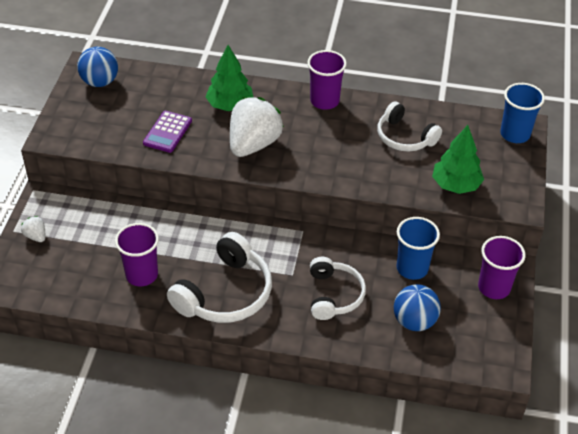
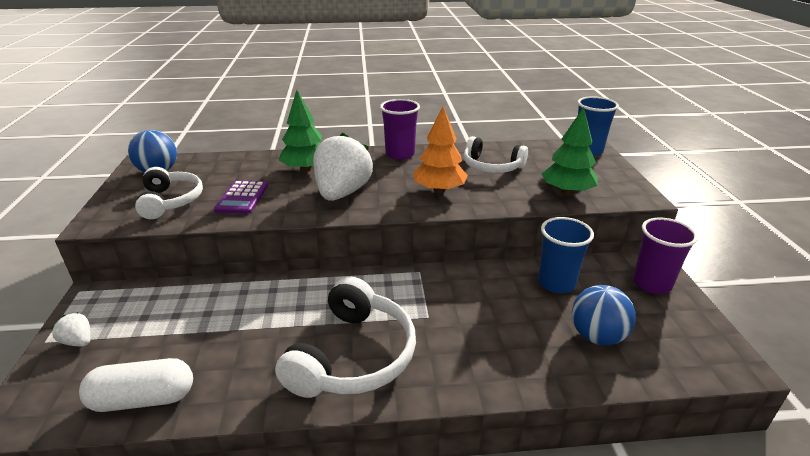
camera: 15 degrees left, 15 degrees down
(79, 291) = (143, 399): none -> white capsule
(142, 275) = (234, 358): purple cup -> none
(334, 295) = (488, 328): white headphones -> white headphones (171, 201)
(340, 158) = (439, 190): none -> orange tree

